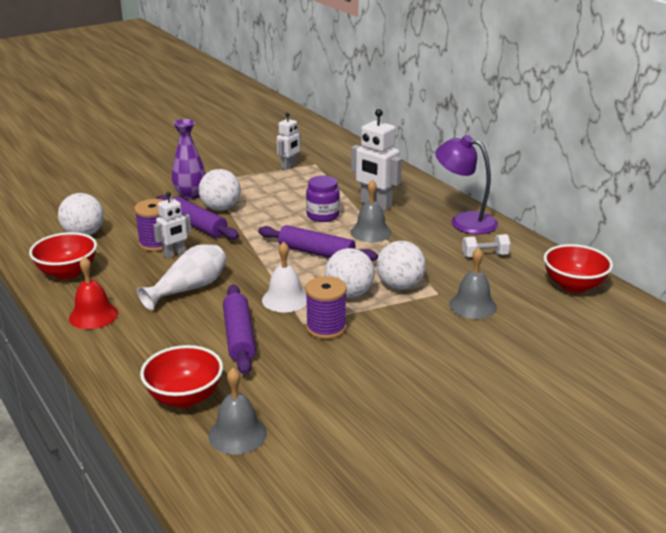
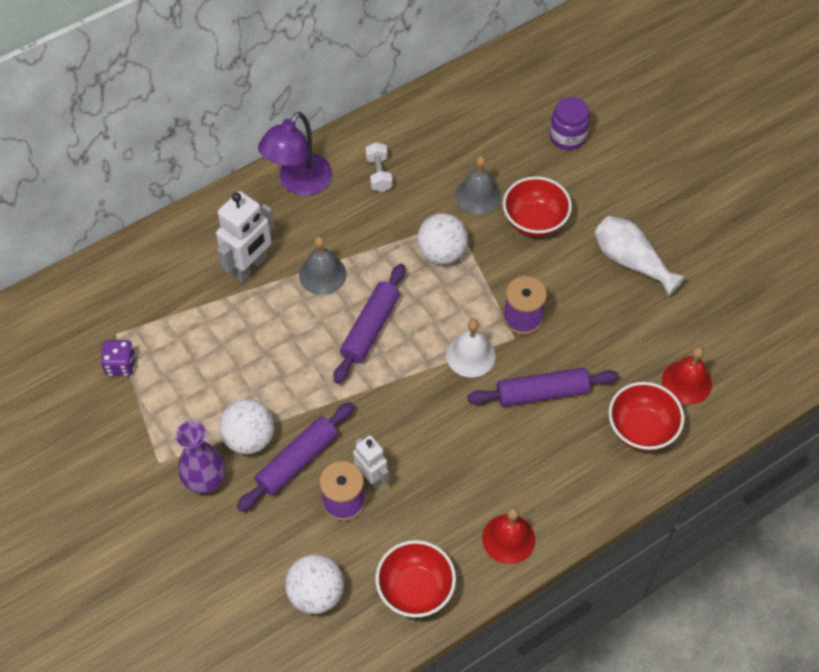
camera: 90 degrees left, 30 degrees up
(189, 289) = (451, 450): white vase -> white vase (631, 261)
(237, 434) = (686, 382): grey bell -> red bell
(289, 166) = (120, 365): white robot -> purple dice
(323, 215) = (276, 323): purple jar -> purple jar (567, 137)
(349, 294) = (458, 297): white ball -> none
(574, 285) = (439, 112): red bowl -> red bowl (534, 221)

